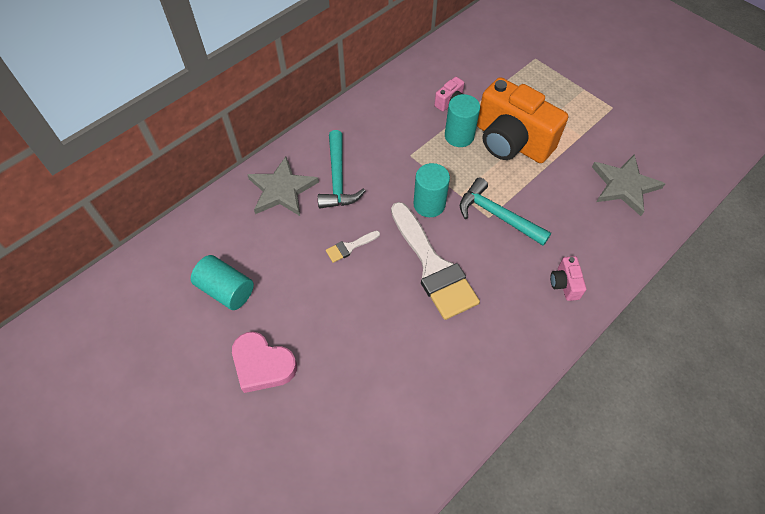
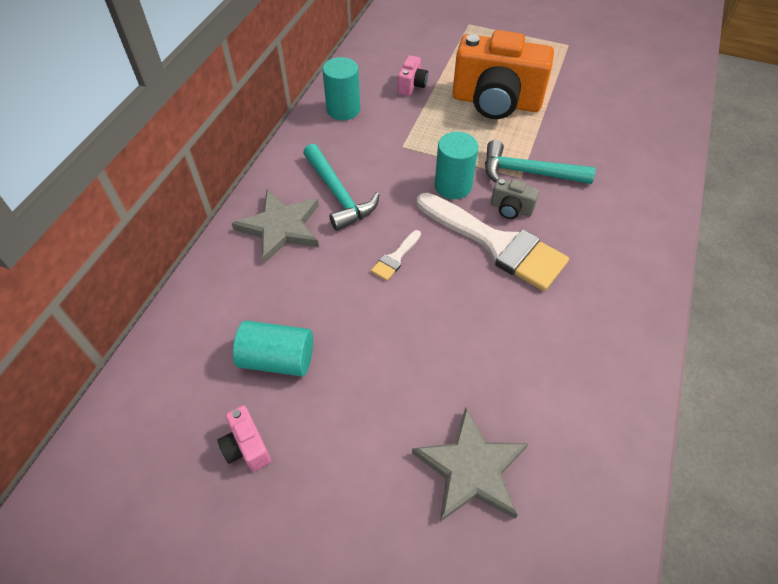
camera: 25 degrees left, 5 degrees down
(263, 365) = (373, 424): pink heart -> none
(459, 136) = (441, 113): turquoise cylinder -> turquoise cylinder (343, 110)
(463, 241) = (511, 209): none -> grey camera
(564, 284) = (634, 212): pink camera -> pink camera (247, 447)
(624, 186) = (625, 107): grey star -> grey star (471, 469)

